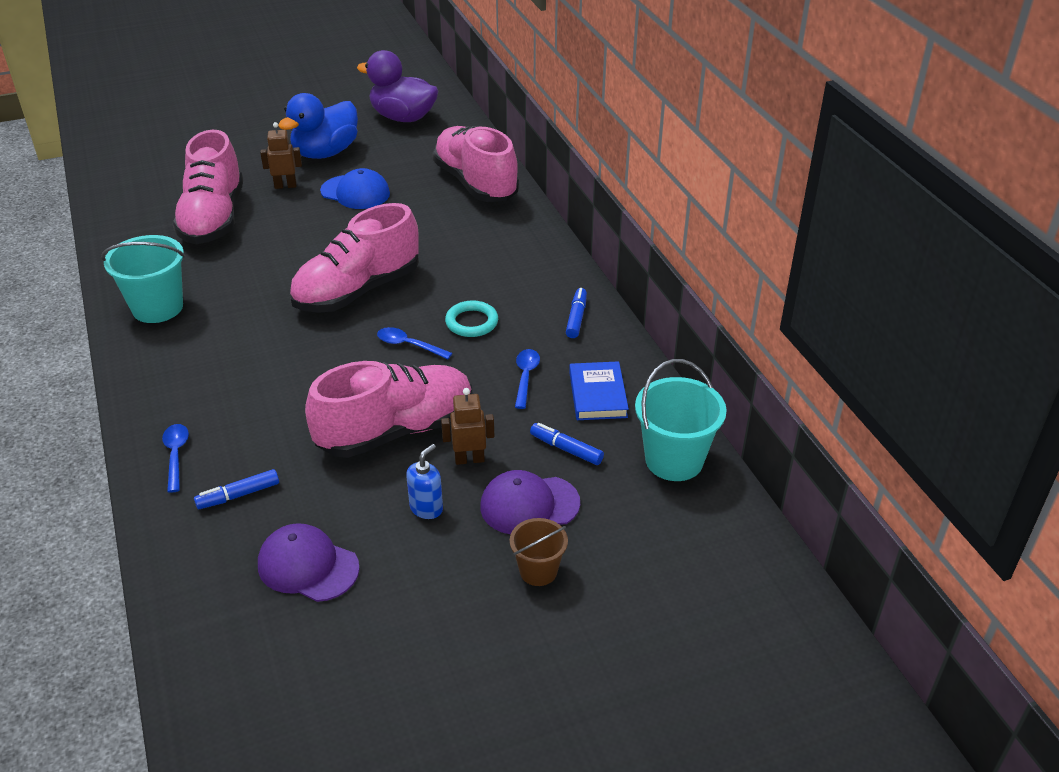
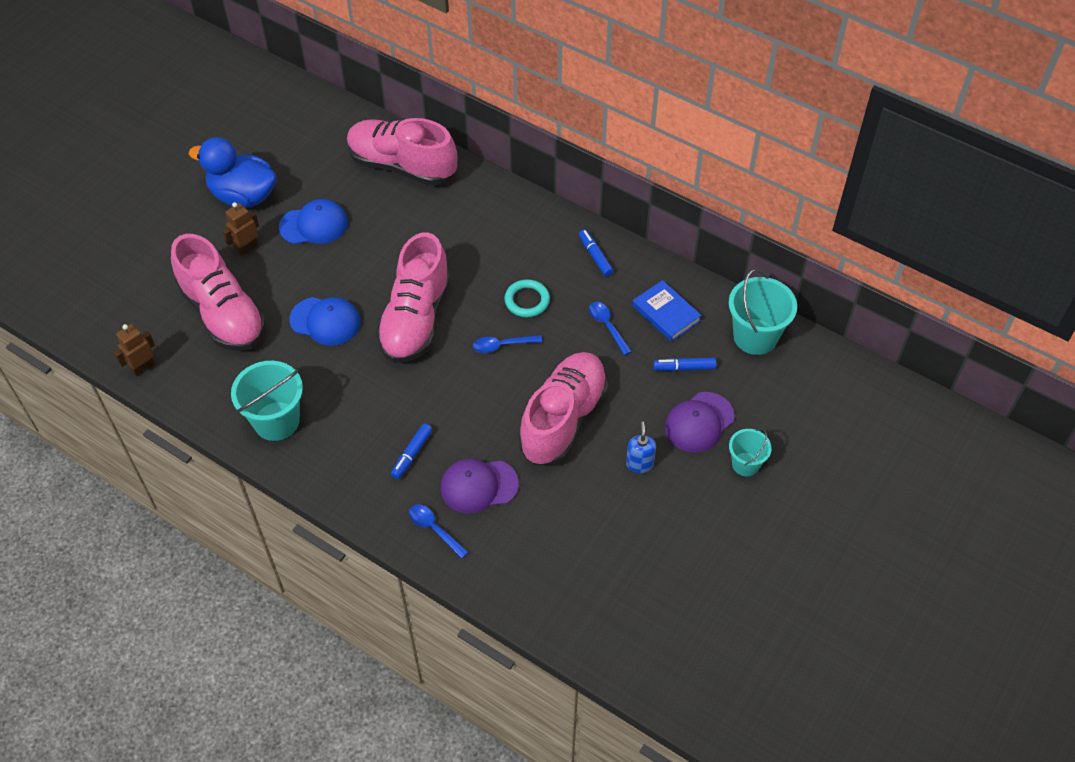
camera: 35 degrees left, 15 degrees up
(238, 495) = (510, 530): blue marker -> blue marker (412, 454)
(283, 258) = (325, 321): none -> blue cap
(308, 566) = (608, 549): purple cap -> purple cap (478, 486)
(325, 153) = (243, 196): blue duck -> blue duck turned 105 degrees clockwise
(403, 117) = (270, 123): purple duck -> none
(469, 459) = (631, 412): brown robot -> brown robot (143, 368)
(538, 571) = (745, 464): brown bucket -> turquoise bucket

